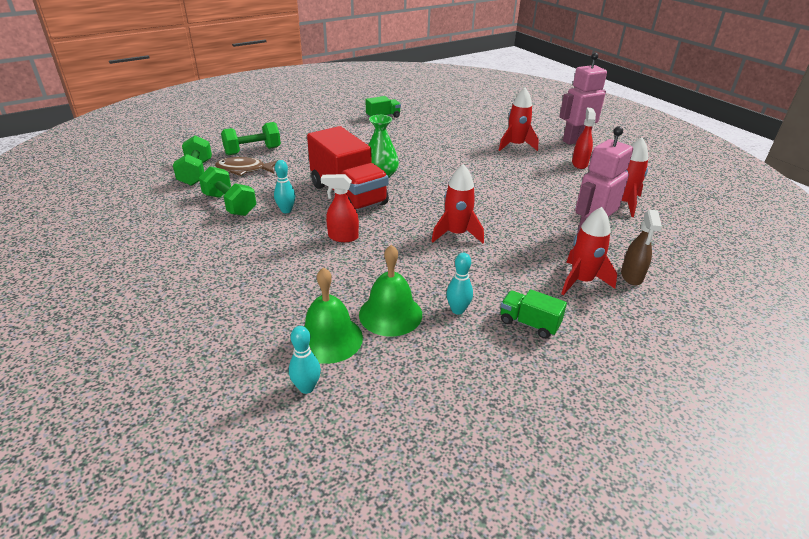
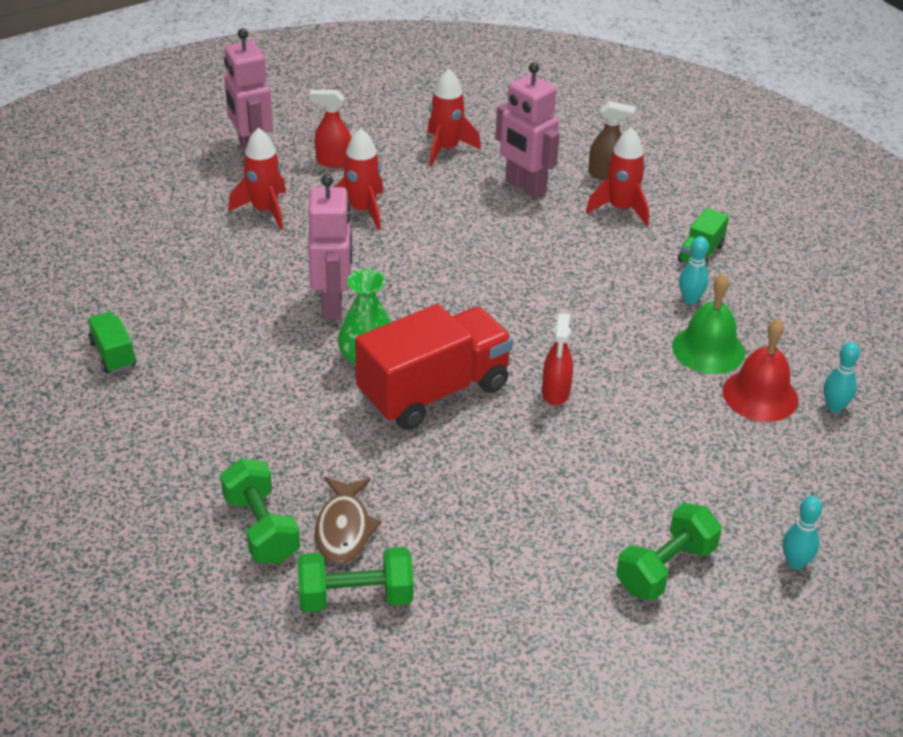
camera: 90 degrees left, 5 degrees up
(230, 204) = (473, 527): green dumbbell -> green dumbbell (665, 568)
(286, 210) = (487, 457): turquoise bowling pin -> turquoise bowling pin (795, 563)
(329, 338) = (760, 395): green bell -> red bell
(428, 165) = (333, 305): none -> pink robot
(456, 234) = (536, 290): red rocket -> red rocket (362, 210)

